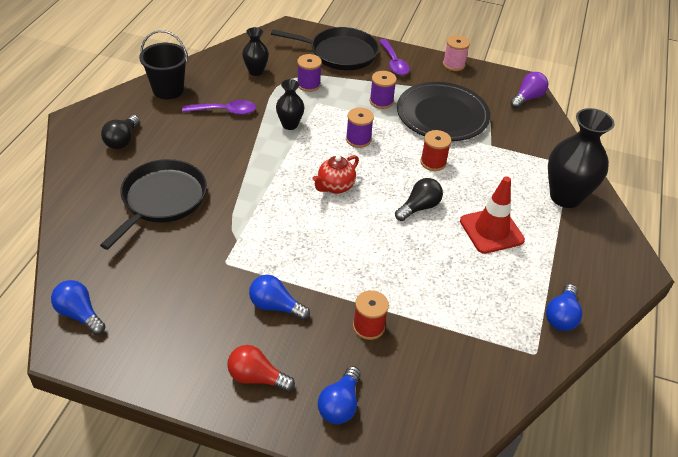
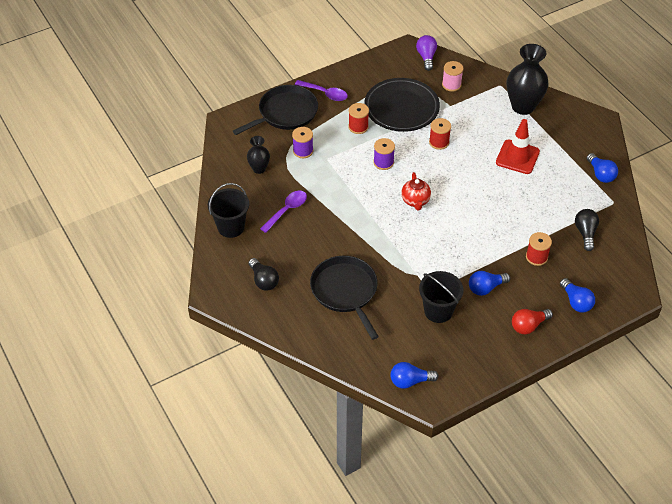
camera: 45 degrees left, 5 degrees up
(202, 284) = (438, 311): none -> black bucket
(290, 125) = (335, 186): black vase -> none
(381, 101) = (358, 127): purple spool -> red spool
(419, 207) = (470, 175): black light bulb -> black light bulb (585, 233)
(453, 64) = (358, 66): pink spool -> pink spool (451, 85)

